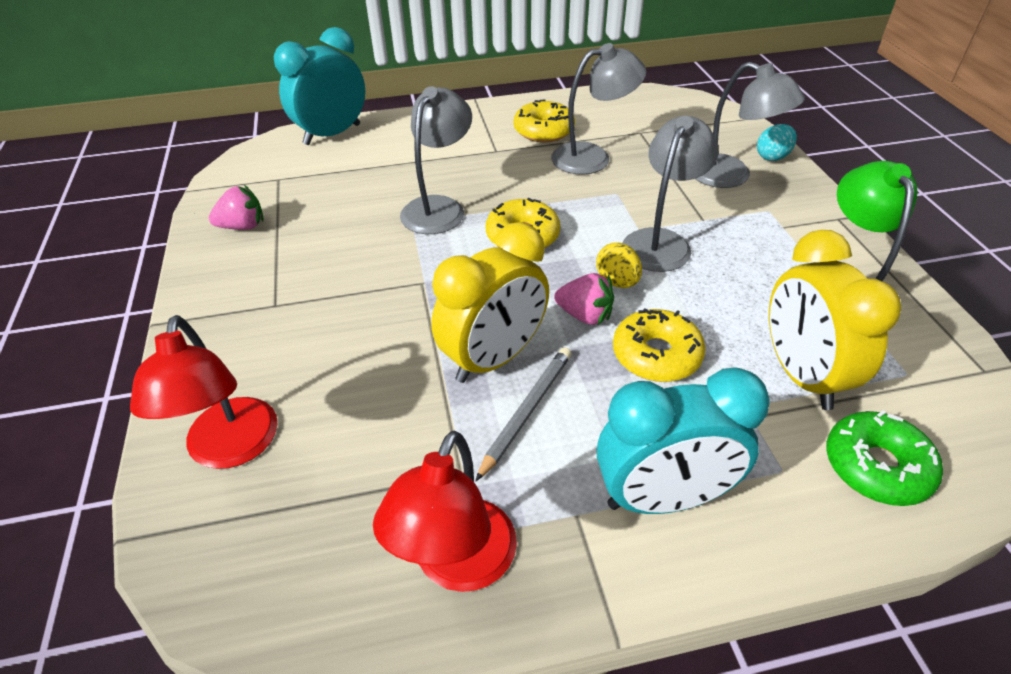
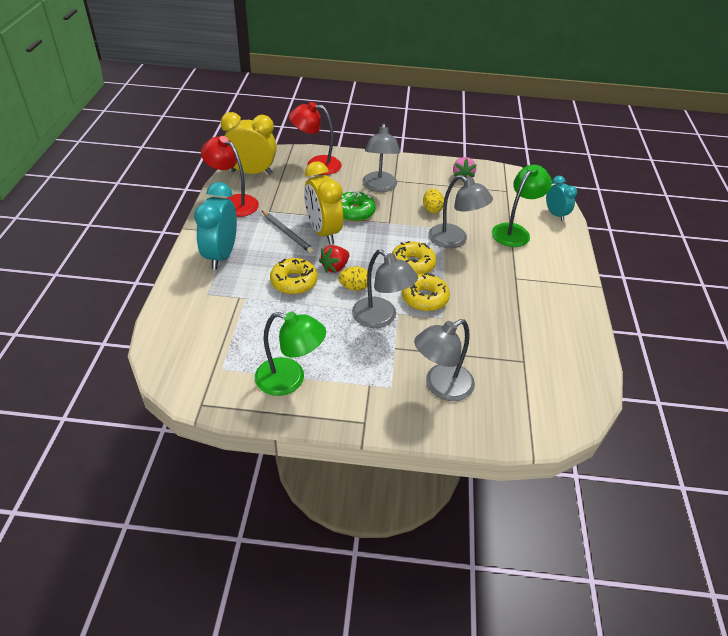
camera: 105 degrees right, 0 degrees up
(332, 134) = (555, 214): turquoise clock -> turquoise clock, size x0.59
(361, 242) = (432, 209): none -> yellow egg
(389, 161) = (515, 231): none -> green lamp
(544, 131) = (538, 308): yellow donut -> yellow donut (424, 298)
(585, 315) = (335, 267): pink strawberry -> red strawberry
(592, 157) = (492, 321): grey lamp -> grey lamp (379, 187)
(772, 157) = (460, 427): turquoise egg -> none
(801, 375) = (249, 326): yellow clock -> yellow clock (251, 172)
(876, 467) = (186, 323): green donut -> green donut (354, 212)

